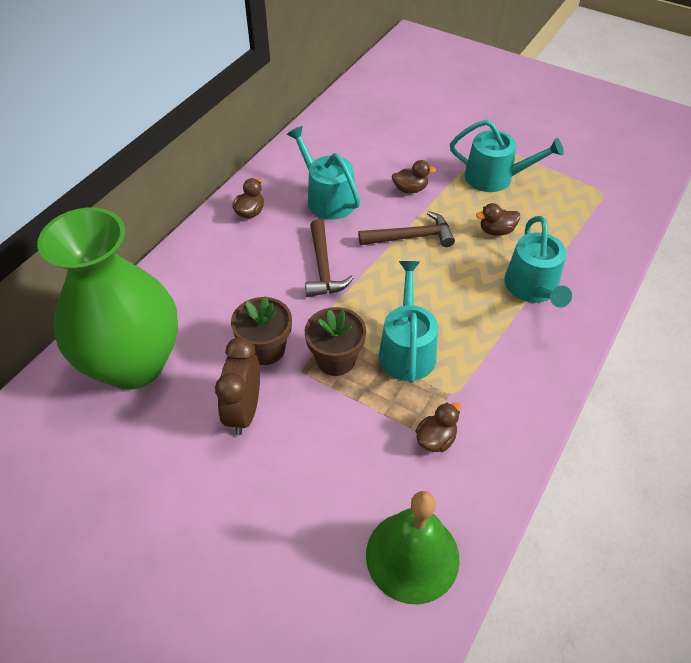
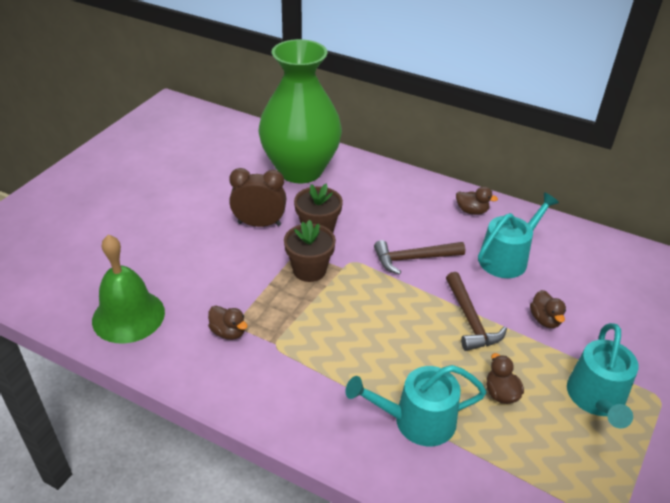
camera: 85 degrees right, 10 degrees down
(407, 349) = (323, 315): turquoise watering can -> none

